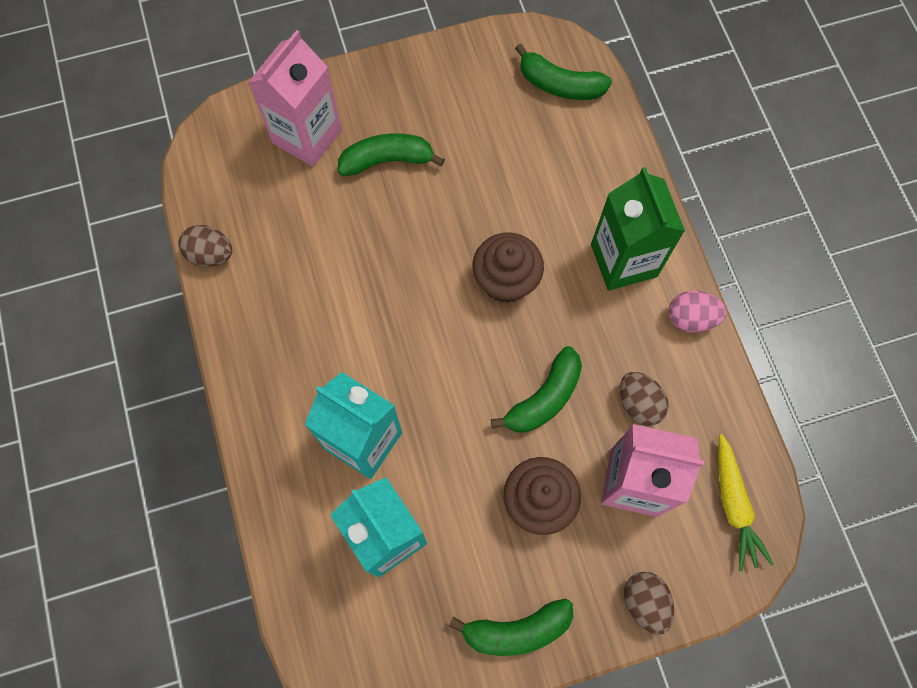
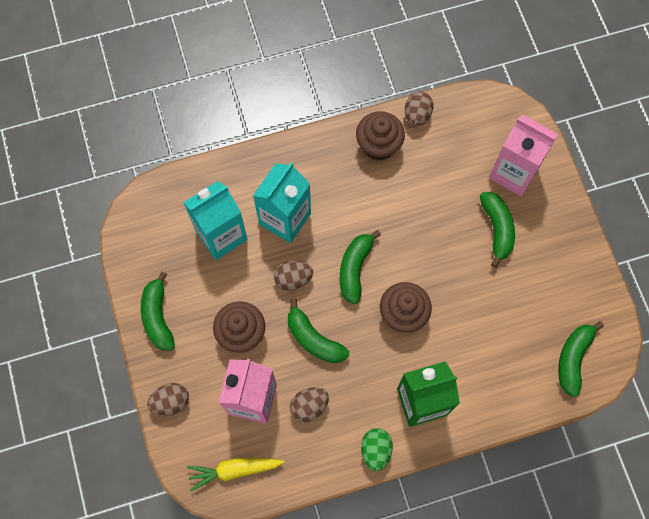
camera: 90 degrees right, 0 degrees up
(254, 307) = (378, 145): none -> brown cupcake
(442, 342) = (354, 269): none -> green banana
(457, 427) = (293, 279): none -> brown egg
(691, 318) = (375, 450): pink egg -> green egg

